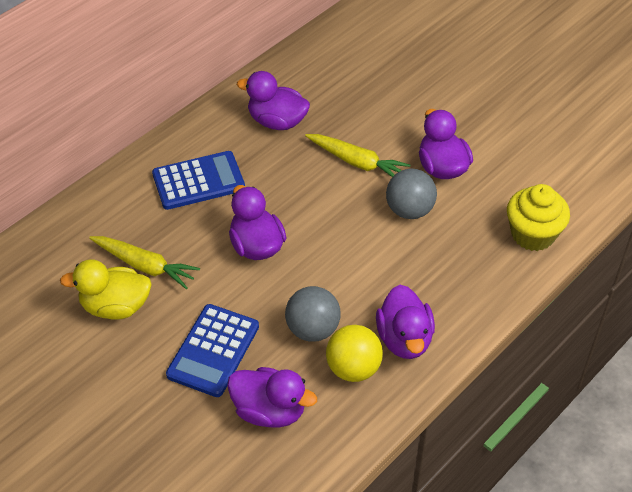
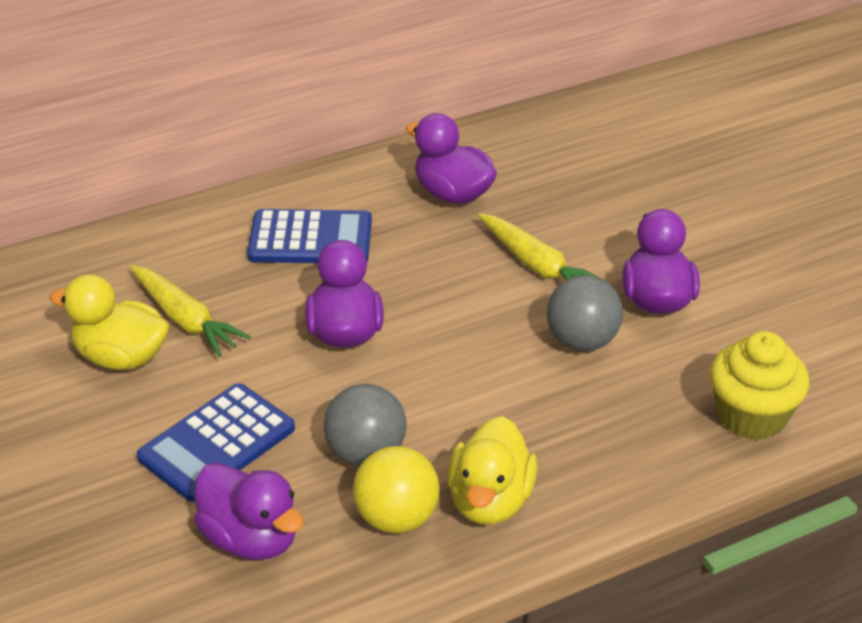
camera: 20 degrees right, 10 degrees down
(404, 339) = (490, 501): purple duck -> yellow duck

